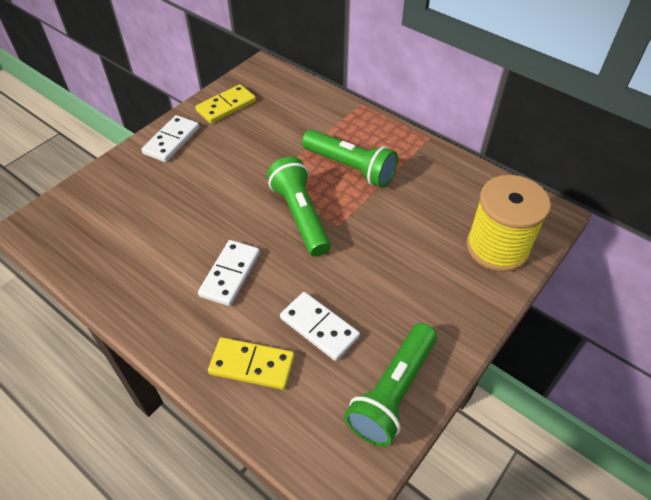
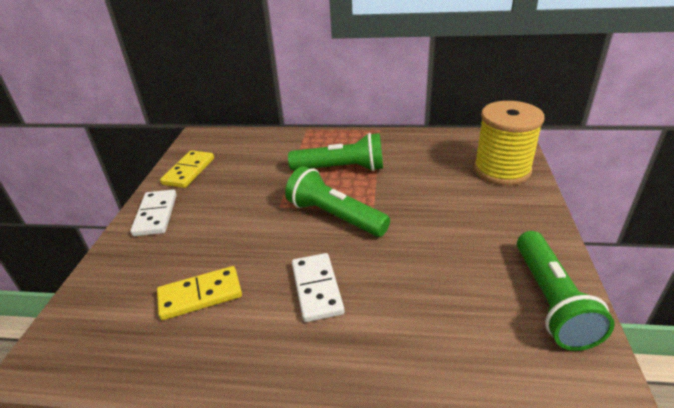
camera: 30 degrees left, 15 degrees down
(252, 365) = (415, 352): yellow domino -> yellow domino (200, 295)
(319, 327) = (440, 287): white domino -> none

